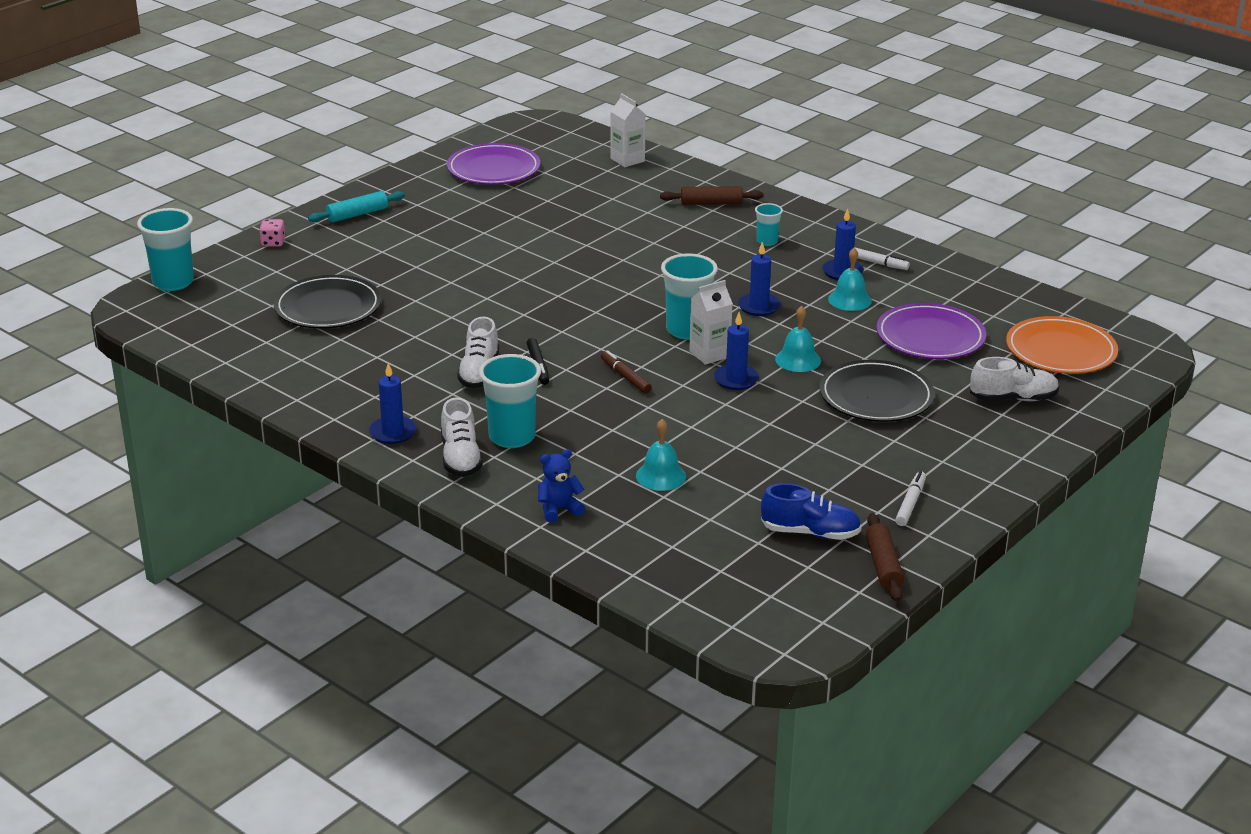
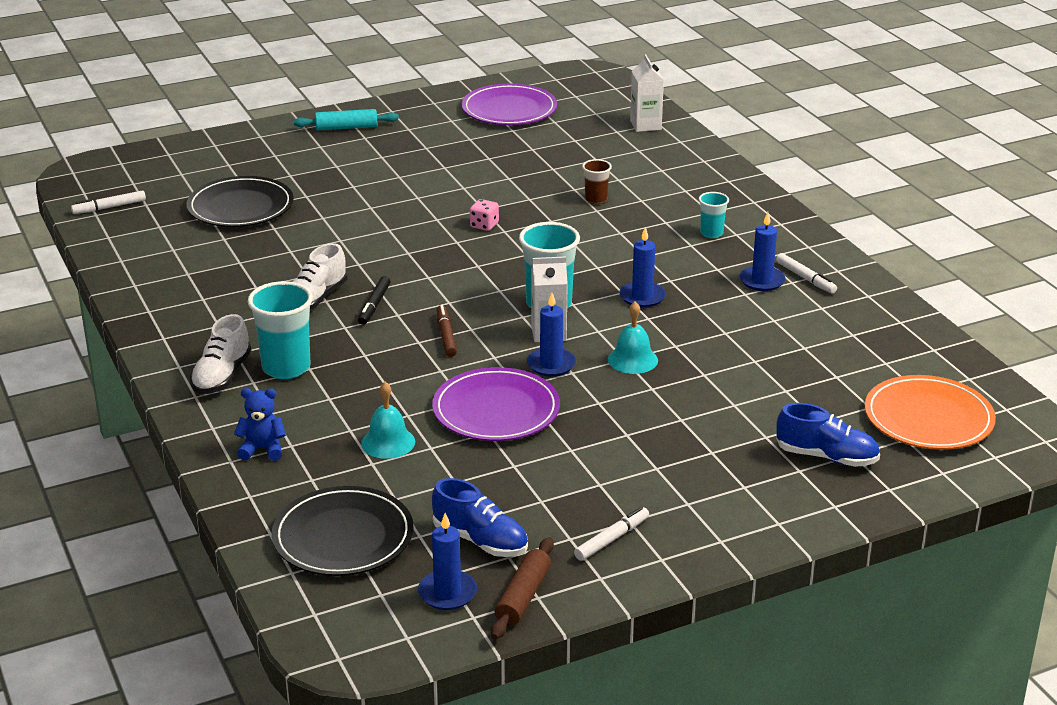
camera: 25 degrees right, 0 degrees up
(173, 282) = (134, 156): turquoise cup -> none
(198, 335) = (109, 207): none -> white marker
(273, 242) = (250, 138): pink dice -> pink dice (484, 225)
(393, 432) = (186, 336): blue candle -> blue candle (447, 593)
(644, 233) = (596, 199): none -> brown cup
(711, 203) = (690, 183): brown rolling pin -> none
(849, 300) = (743, 311): turquoise bell -> none
(876, 396) = (679, 417): black plate -> black plate (343, 537)
(930, 337) = (795, 369): purple plate -> purple plate (496, 410)
(1013, 398) = (826, 457): white shoe -> blue shoe

